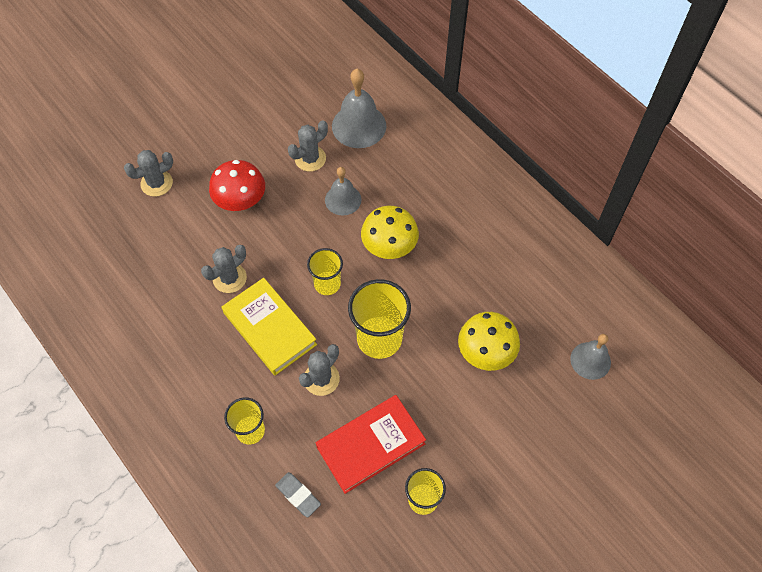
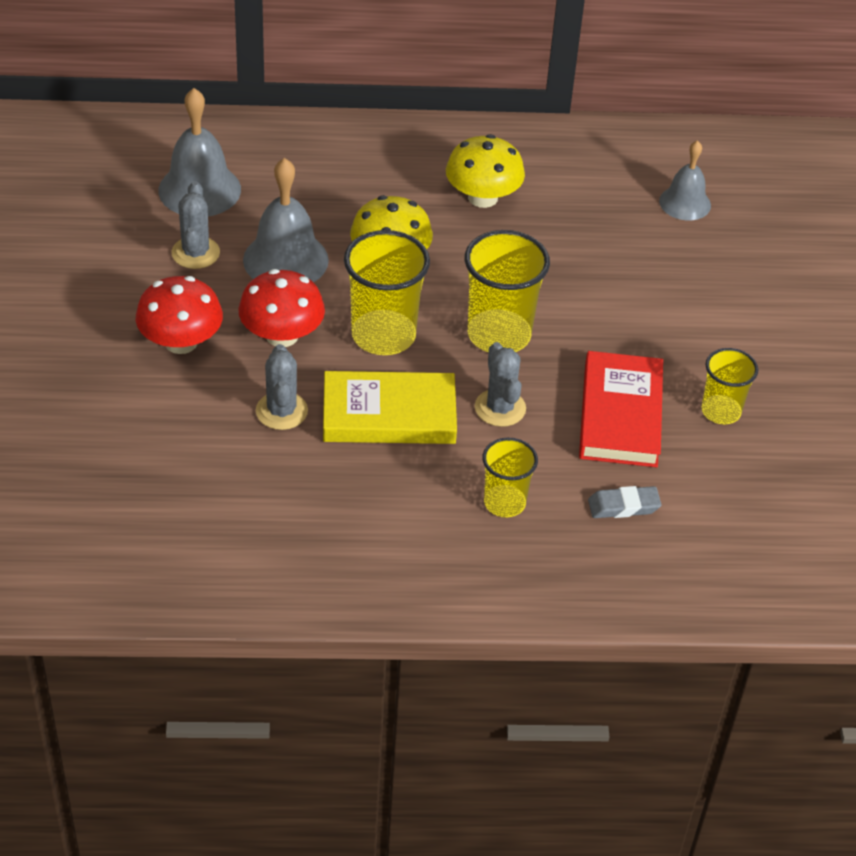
camera: 55 degrees left, 15 degrees down
(156, 183) = (61, 402): grey cactus -> none
(284, 239) = (282, 335): none -> red mushroom
(327, 284) = (383, 335): yellow cup -> yellow cup, size x1.65
(343, 199) = (285, 259): grey bell -> grey bell, size x1.57
(486, 352) = (599, 266): yellow mushroom -> yellow mushroom (482, 197)

